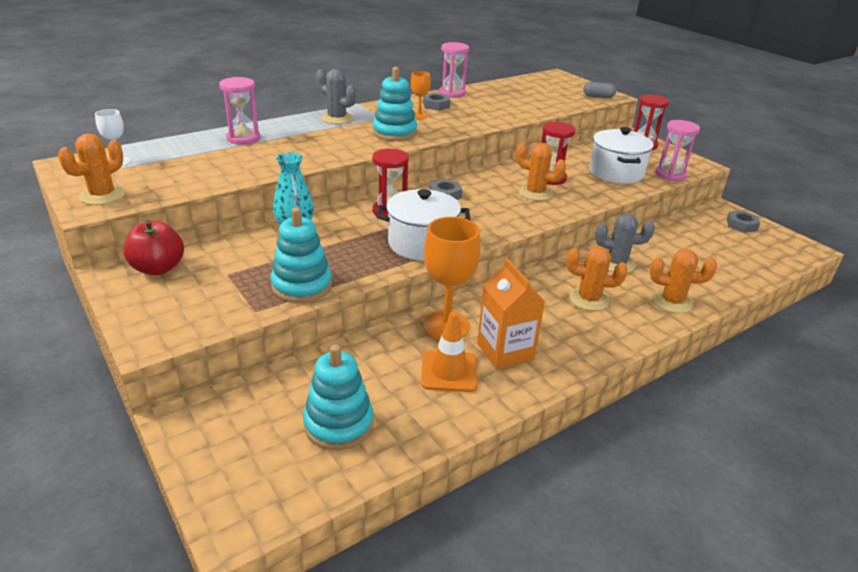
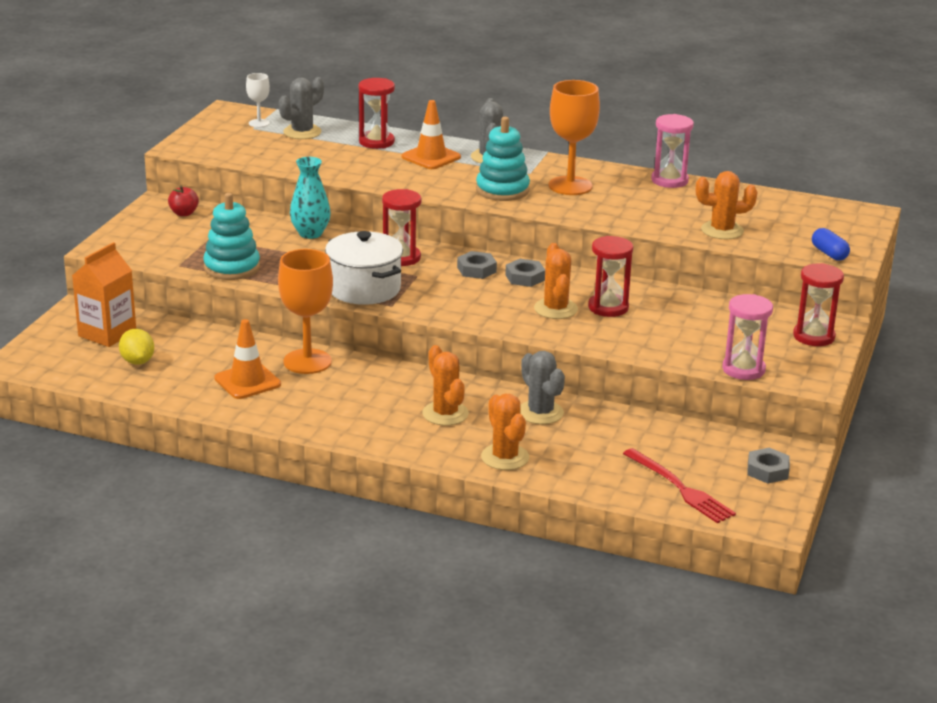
camera: 55 degrees right, 5 degrees down
(102, 195) = (202, 142): orange cactus -> orange cactus (722, 230)
(158, 268) = (184, 213): red apple -> red apple, size x0.61
(172, 154) = (302, 132): none -> grey cactus
(243, 138) = (376, 142): pink hourglass -> red hourglass
(303, 133) = (431, 157): none -> orange traffic cone
(338, 424) = (137, 361): turquoise stacking toy -> yellow lemon
(419, 115) = (570, 186): orange goblet -> orange goblet, size x1.96
(436, 105) = (615, 184): grey nut -> grey nut (525, 277)
(505, 351) = (305, 396): orange carton -> orange carton (107, 333)
(598, 97) = (829, 253): grey capsule -> blue capsule
(616, 173) = (690, 338): white pot -> none
(750, 258) = (680, 488): none -> red fork

